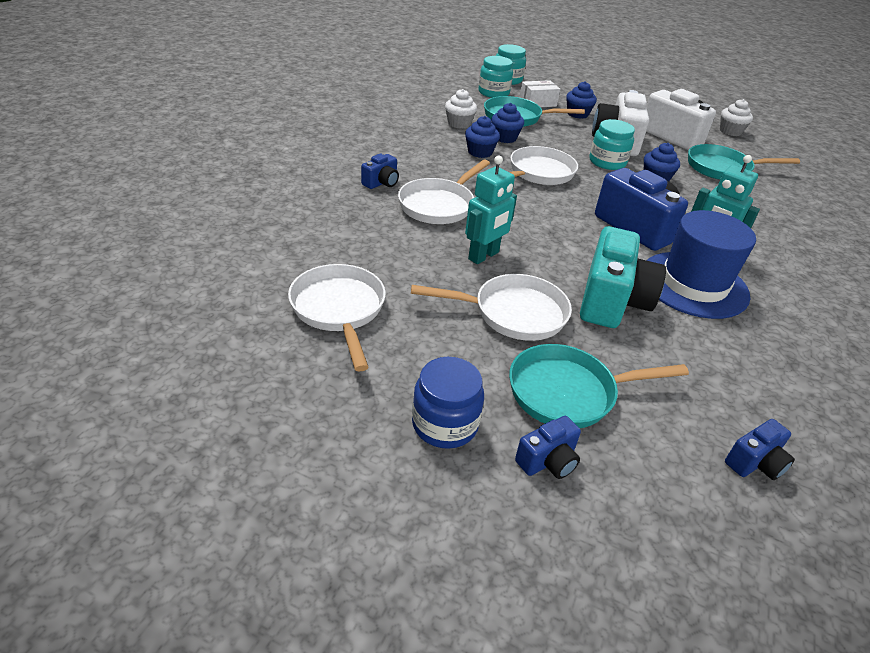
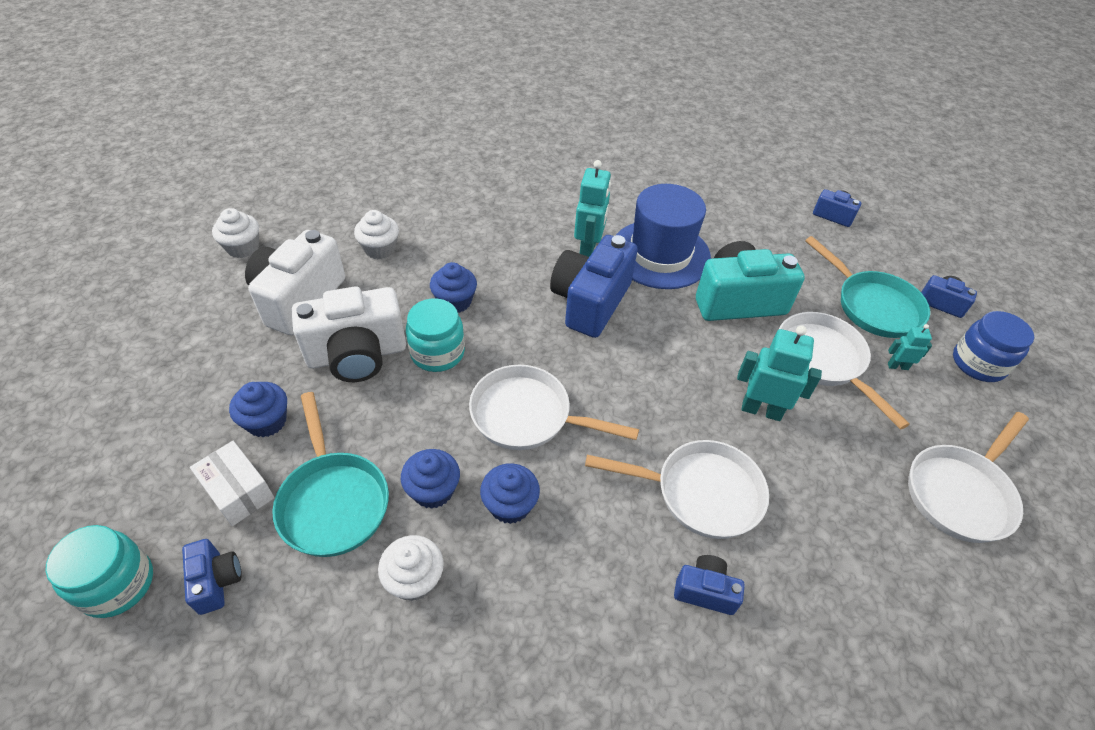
camera: 115 degrees left, 10 degrees up
(479, 357) = (897, 366): none -> turquoise robot
(493, 93) = (216, 581): turquoise jar -> blue camera
(722, 168) = (380, 249): turquoise pan -> white cupcake

